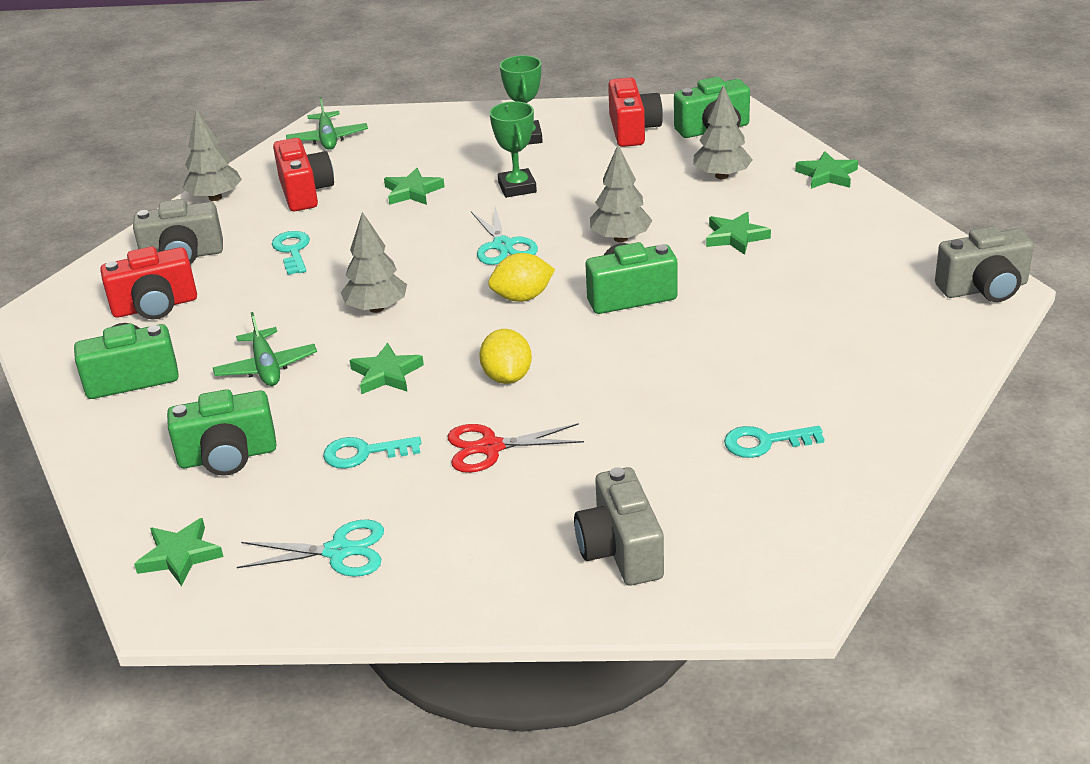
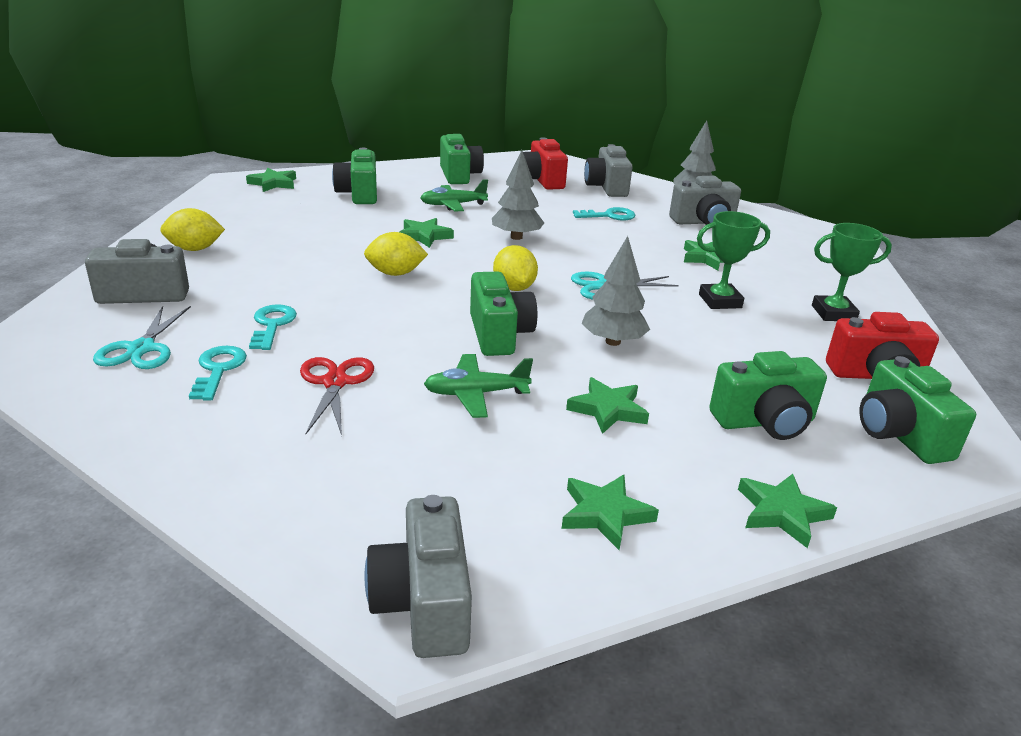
camera: 90 degrees right, 5 degrees down
(305, 192) = (703, 222): red camera -> grey camera
(328, 139) = (802, 232): green plane -> green plane (476, 394)
(338, 551) = (238, 216): turquoise scissors -> turquoise scissors (141, 348)
(363, 453) = (333, 226): turquoise key -> turquoise key (272, 325)
(473, 554) = (195, 249): none -> yellow lemon
(490, 447) = (307, 262): red scissors -> red scissors (335, 382)
(721, 176) = (764, 422): grey tree -> green camera
(864, 234) = (605, 514): none -> green star

